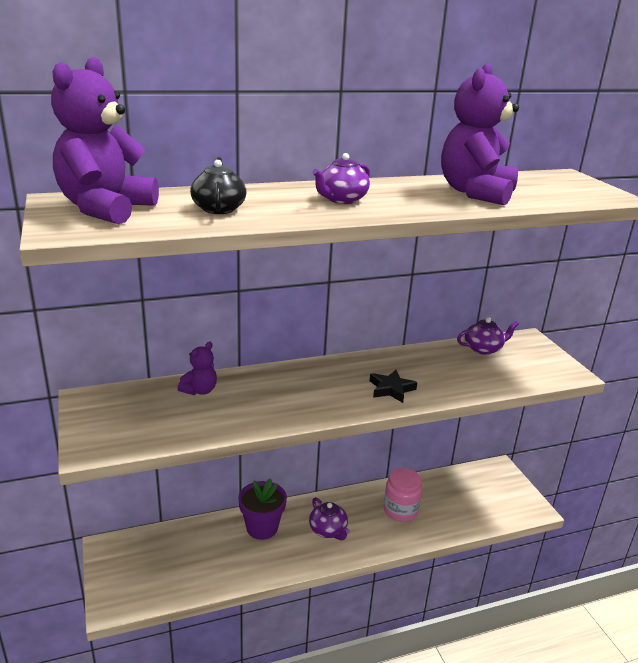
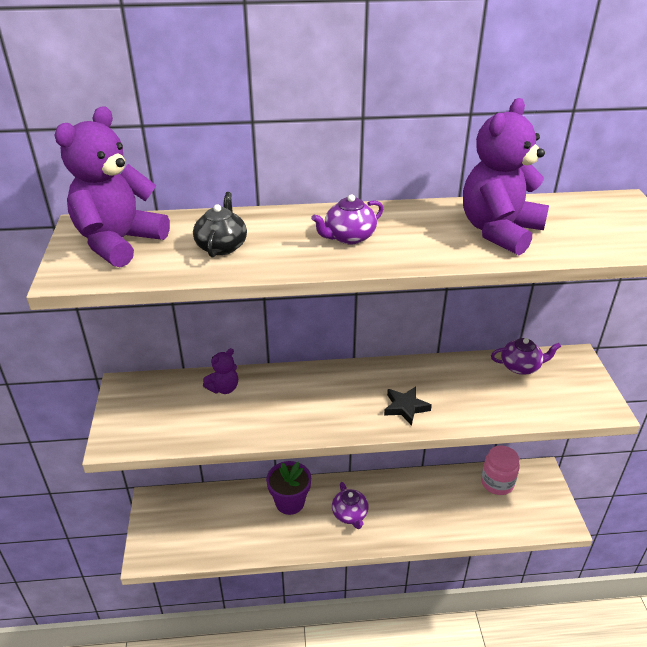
camera: 15 degrees right, 10 degrees up
(400, 510) = (425, 504): pink jar -> pink jar (497, 483)

